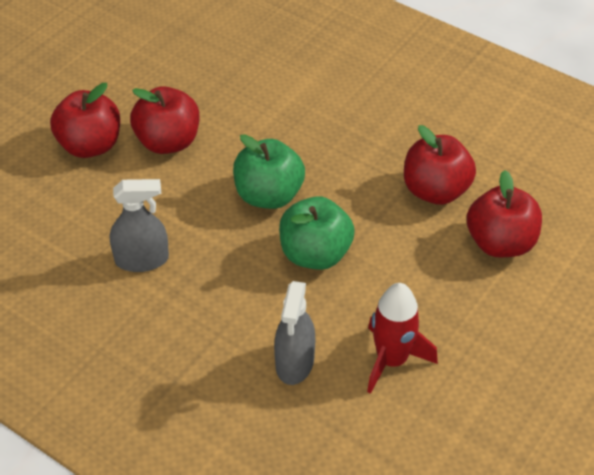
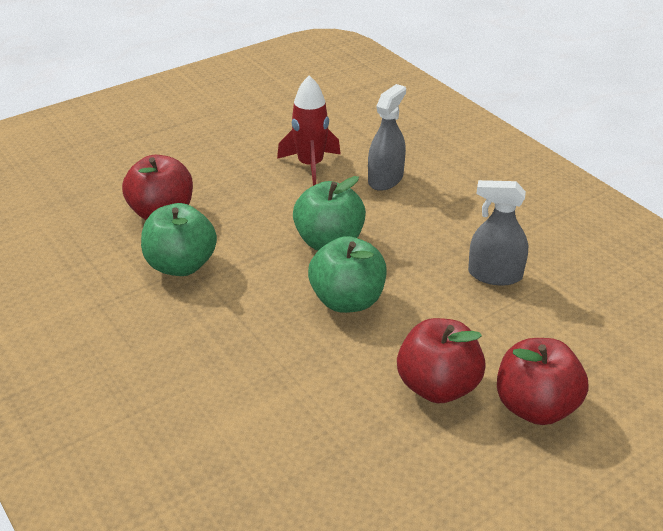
camera: 160 degrees left, 10 degrees down
(435, 191) = (181, 265): red apple -> green apple

